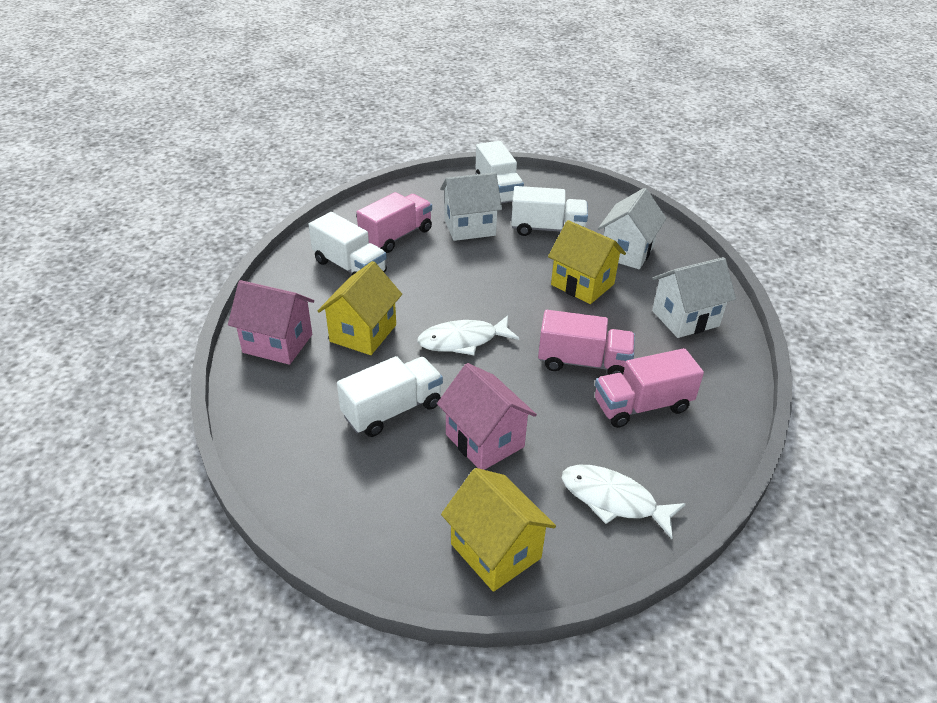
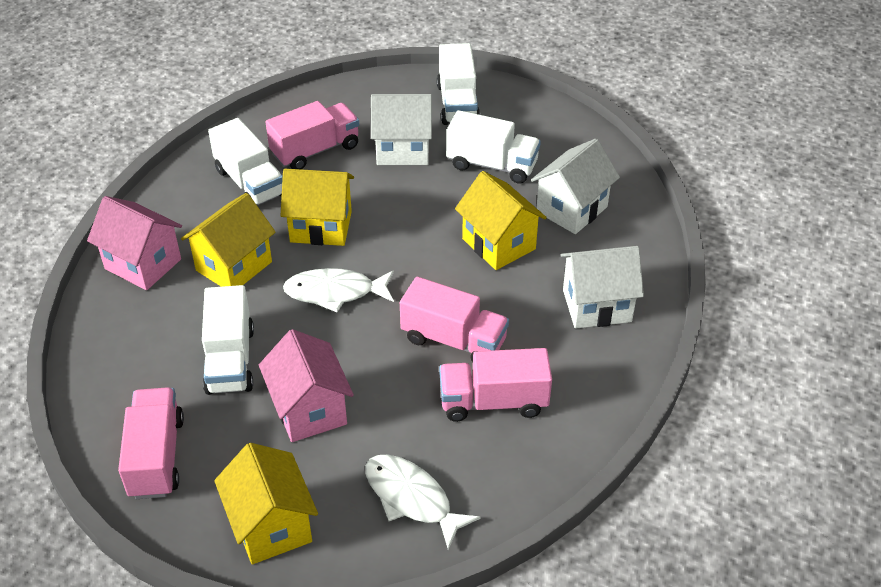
camera: 15 degrees right, 5 degrees up
(357, 508) = (156, 457): none -> pink truck
(392, 410) = (230, 360): white truck -> white truck turned 105 degrees clockwise
(427, 292) = (321, 227): none -> yellow house

